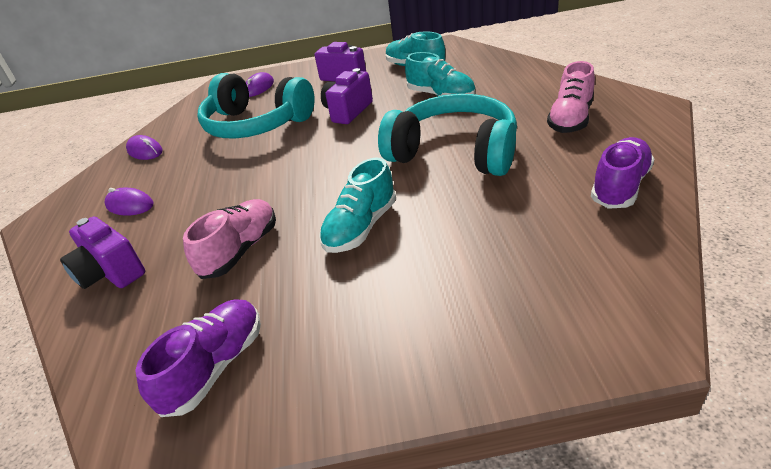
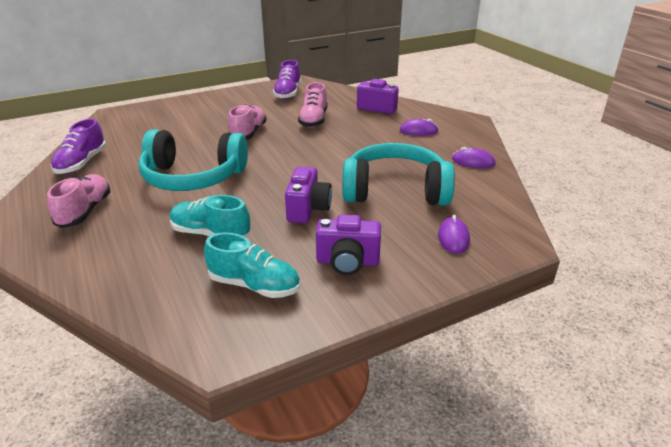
camera: 155 degrees right, 5 degrees down
(361, 227) = (248, 133): turquoise shoe -> pink shoe

